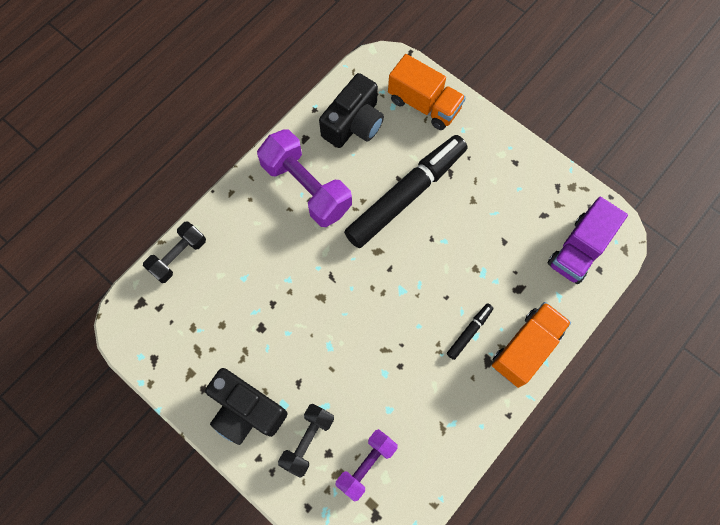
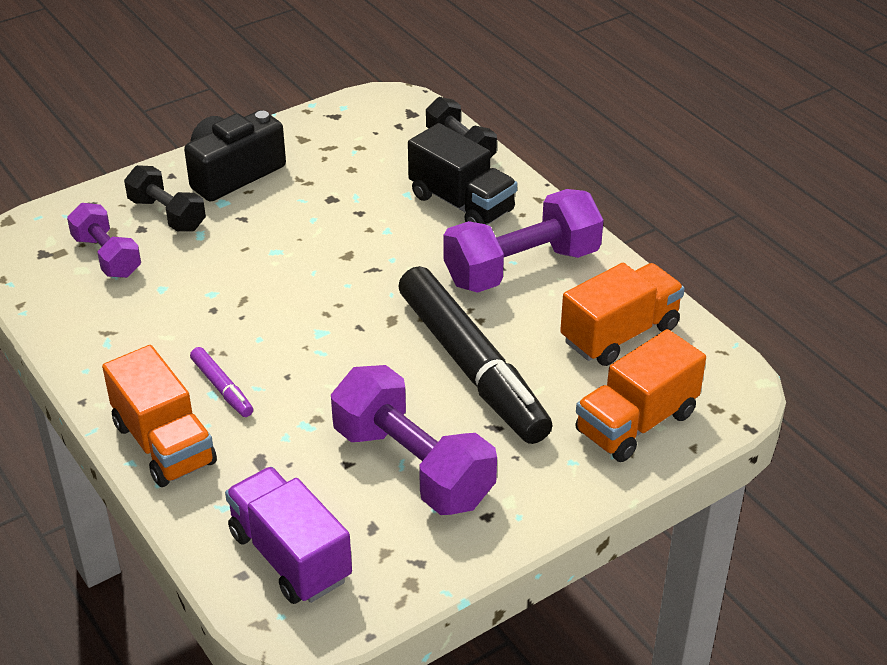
camera: 105 degrees right, 30 degrees down
(247, 239) = (461, 203): none -> black truck
(354, 123) = (619, 334): black camera -> orange truck
(469, 332) = (222, 388): black marker -> purple marker
(494, 206) = (413, 466): none -> purple dumbbell

